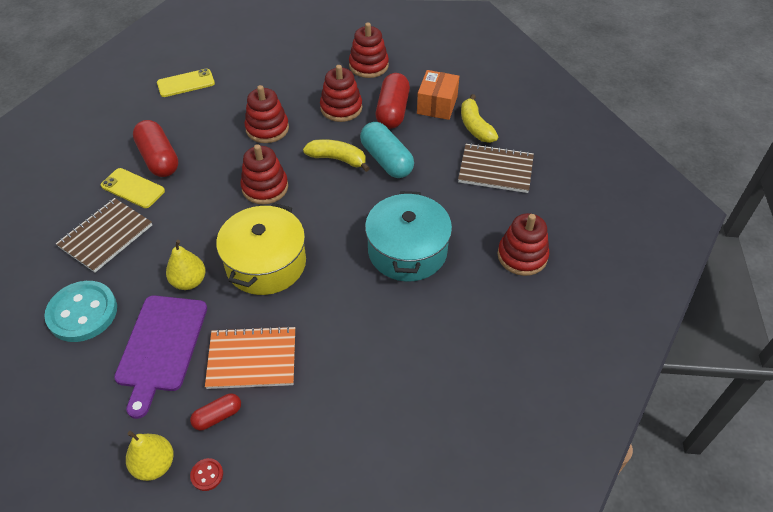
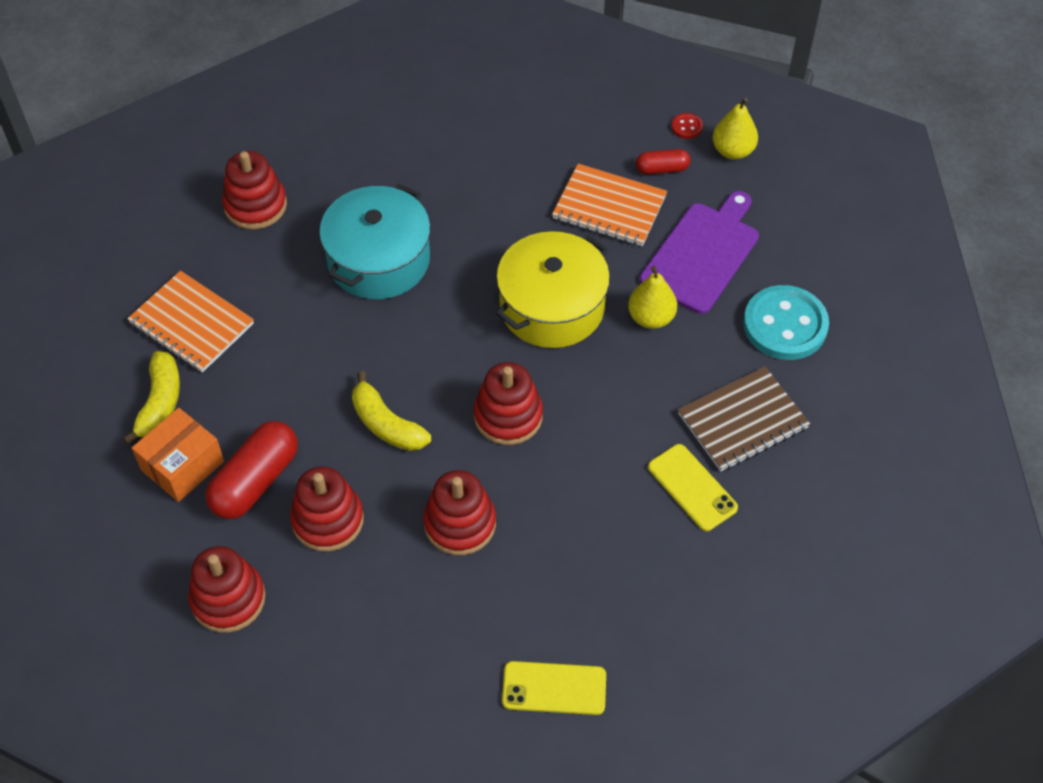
camera: 155 degrees left, 5 degrees up
(159, 159) = (642, 529): red capsule -> none
(386, 160) = (321, 395): turquoise capsule -> none
(495, 170) = (192, 323): brown notebook -> orange notebook

